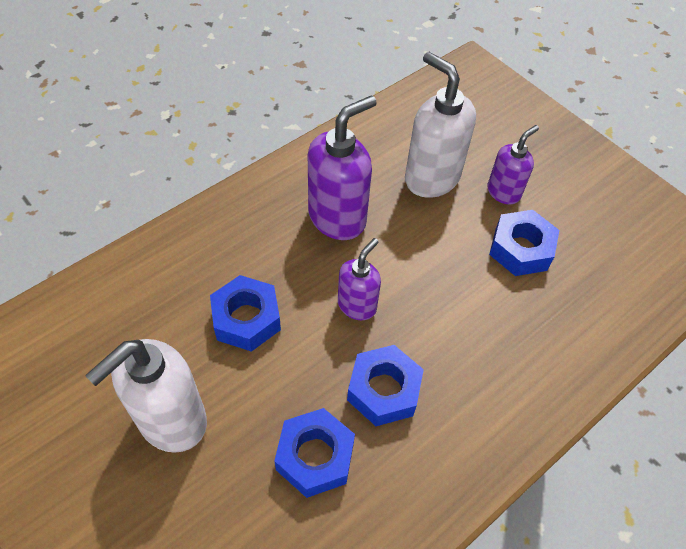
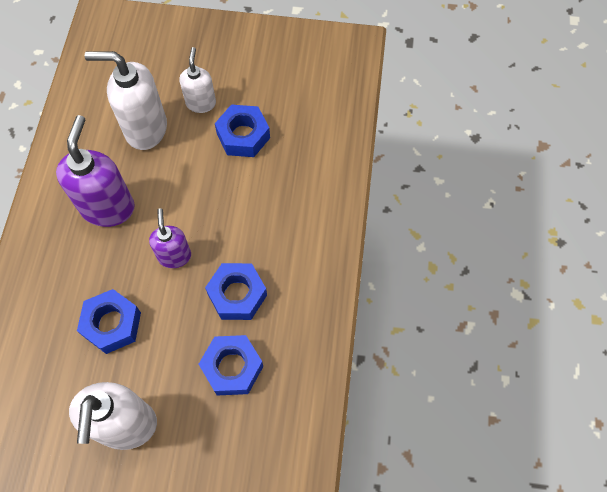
camera: 40 degrees left, 10 degrees up
(504, 192) = (201, 103): purple soap dispenser -> white soap dispenser

